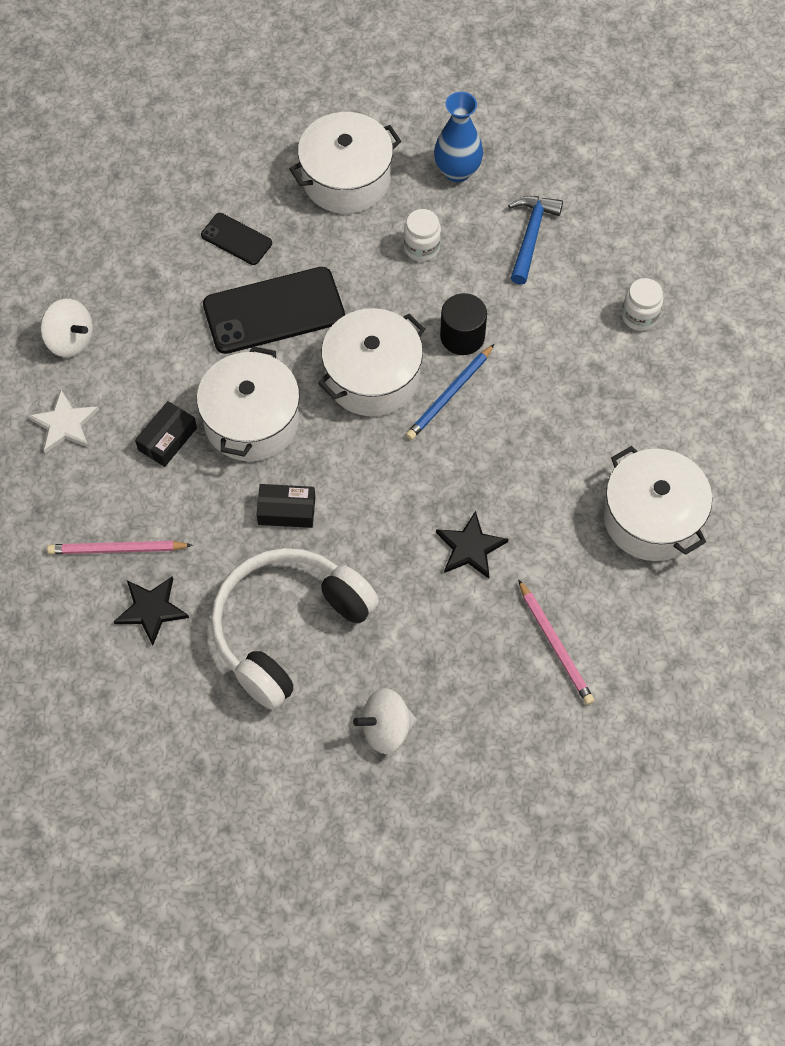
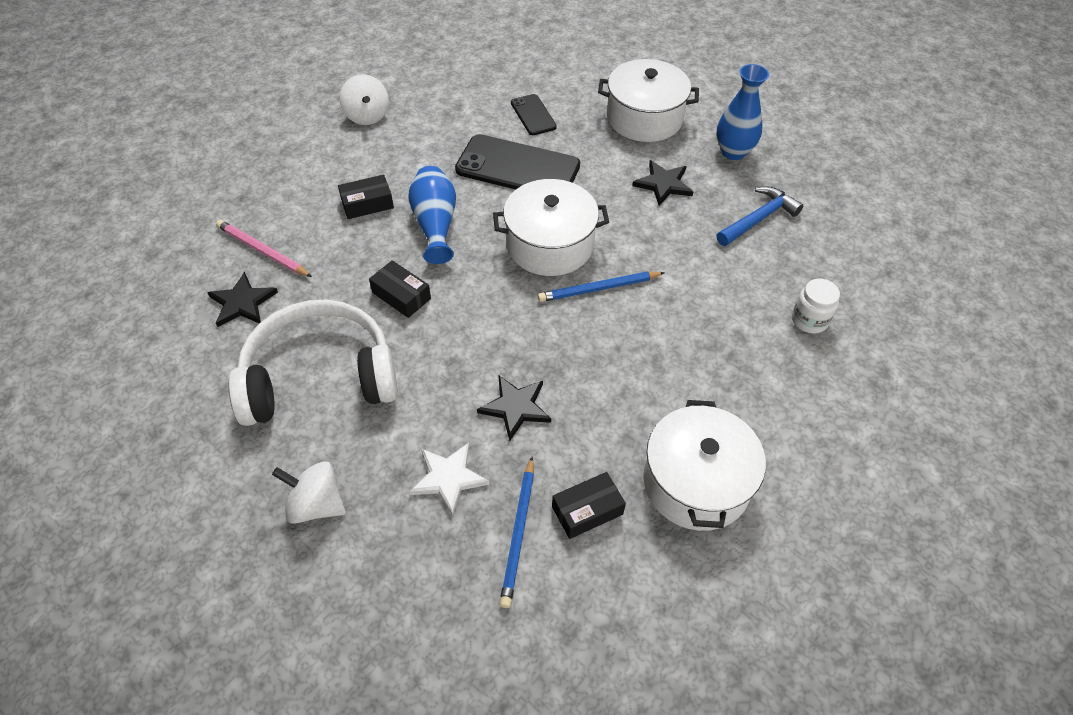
camera: 35 degrees right, 10 degrees down
(64, 424) = (312, 159): white star -> white star (448, 478)
(251, 420) = (435, 224): white pot -> blue vase
(422, 248) = (663, 184): white jar -> black star
(462, 336) = (644, 255): black cylinder -> none
(555, 645) = (519, 533): pink pencil -> blue pencil
(590, 593) = (587, 510): none -> black box

